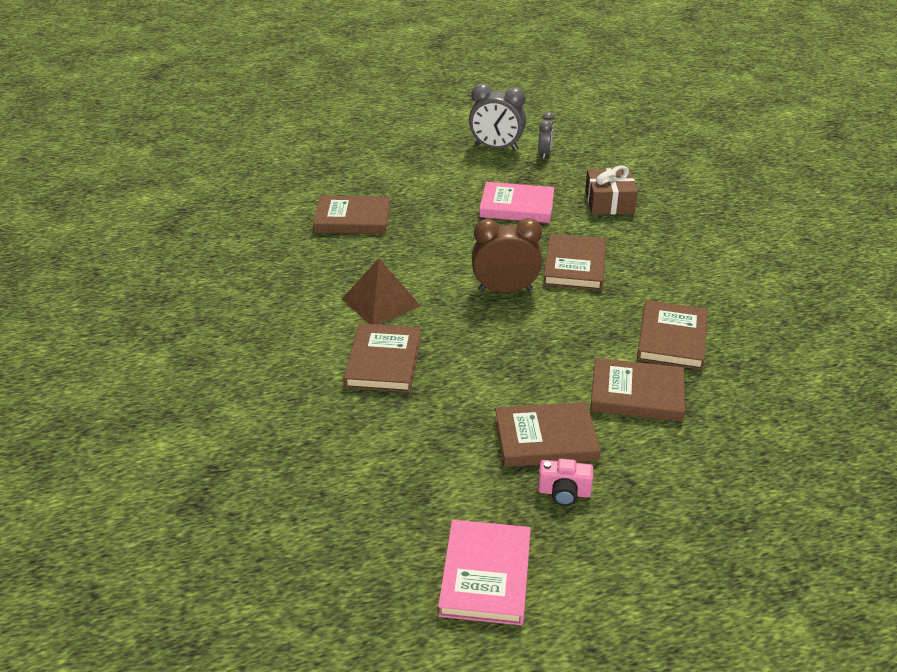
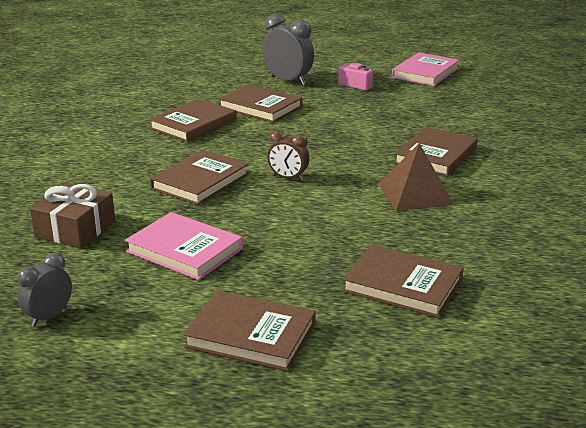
camera: 155 degrees left, 10 degrees down
(496, 148) = (104, 348): grey clock -> grey clock (288, 81)
(505, 290) = (288, 178): brown clock -> brown clock, size x0.60
(545, 438) = (345, 103): brown book -> brown book (251, 335)

